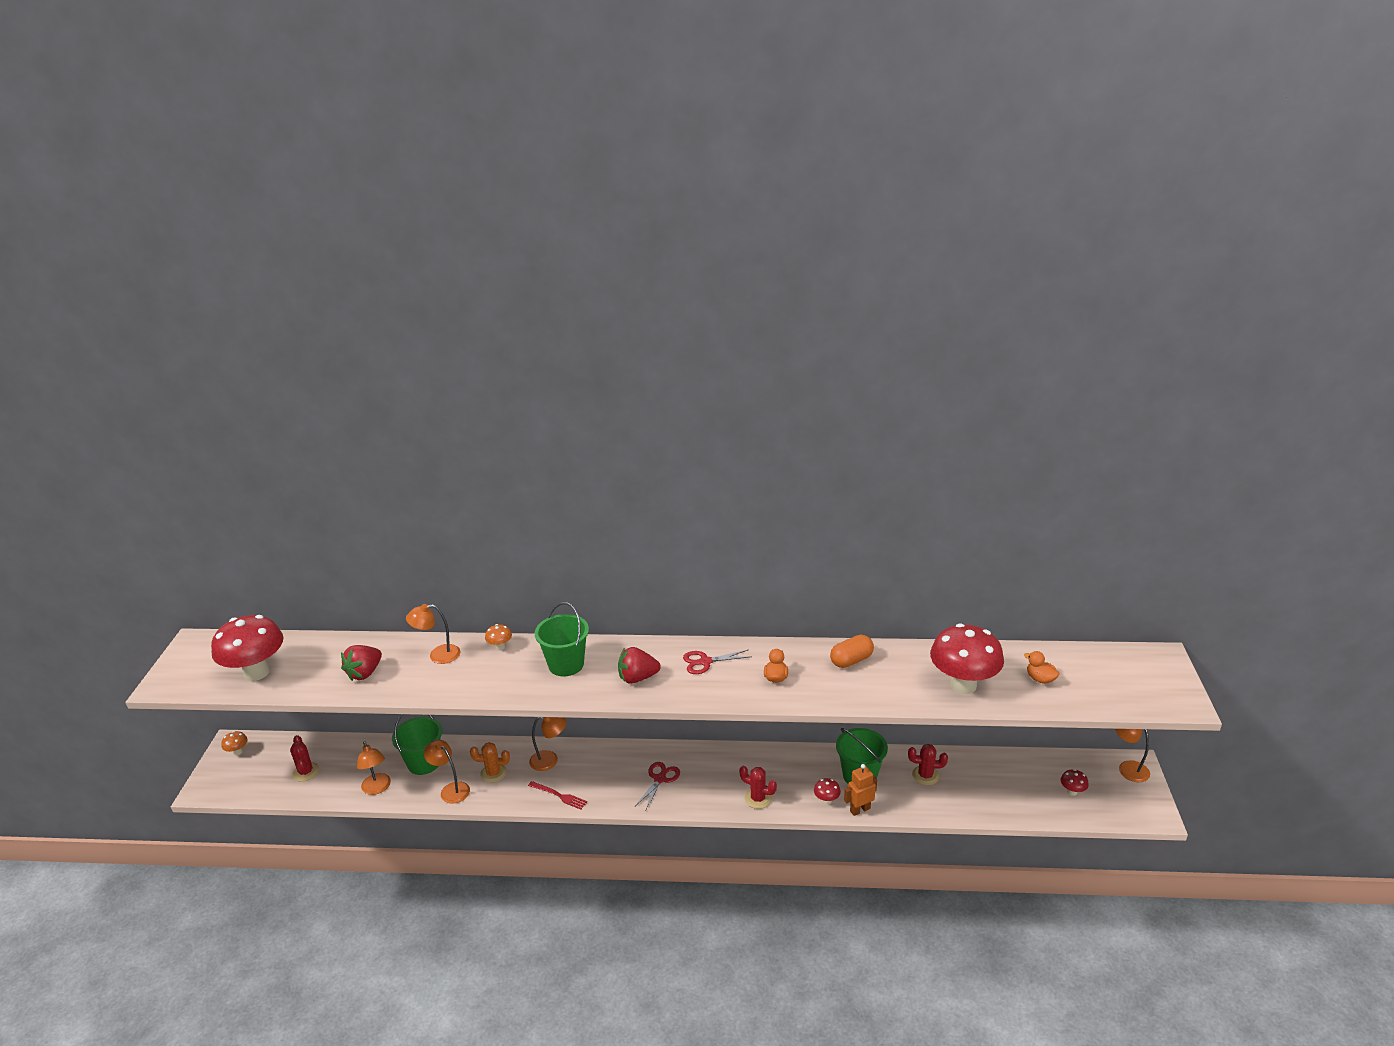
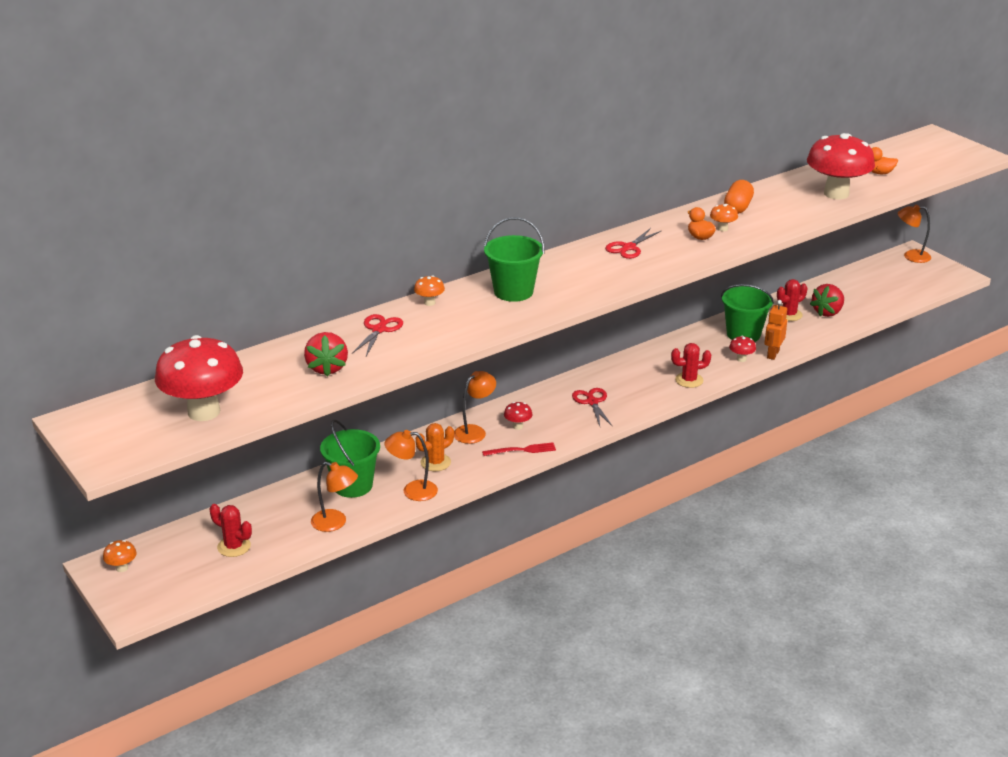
camera: 40 degrees left, 0 degrees up
(438, 655) = (379, 330): orange lamp -> red scissors
(637, 678) = (591, 277): red strawberry -> red strawberry (827, 312)
(807, 677) = (722, 229): none -> orange mushroom
(1072, 791) = (895, 284): red mushroom -> red mushroom (518, 426)

